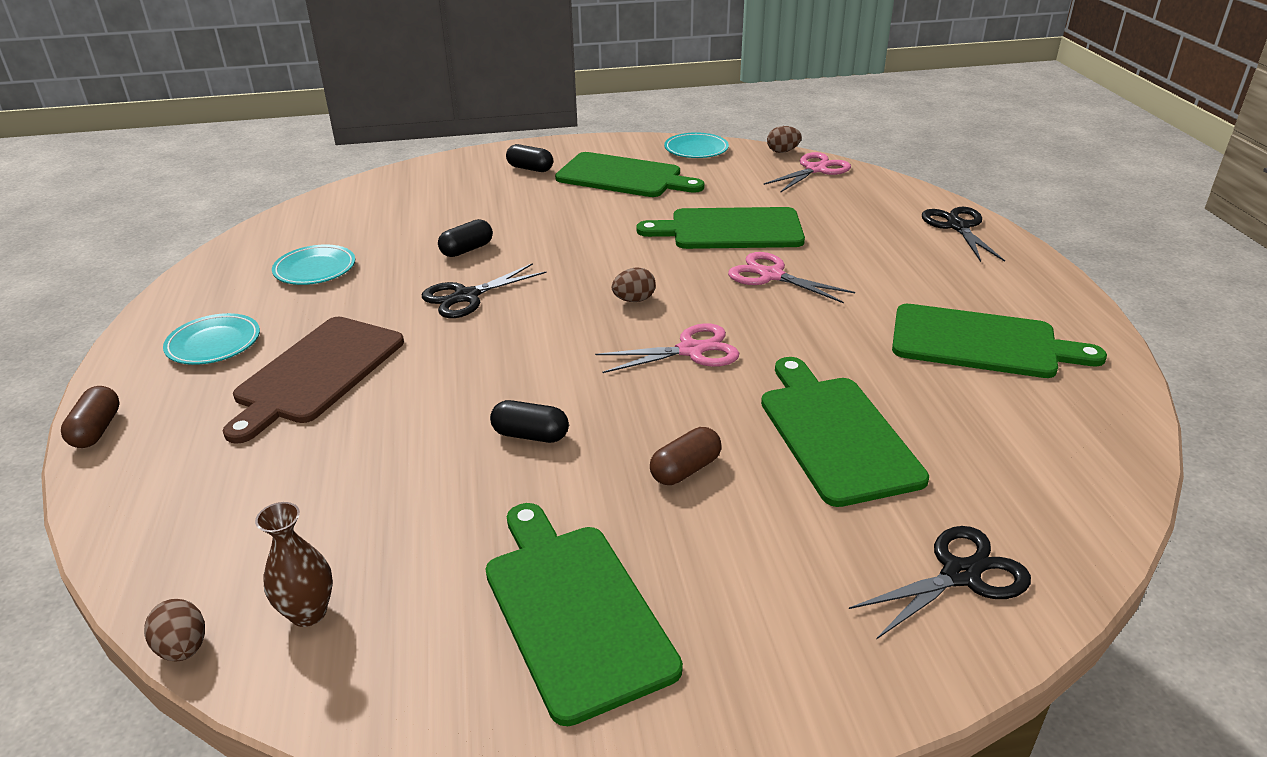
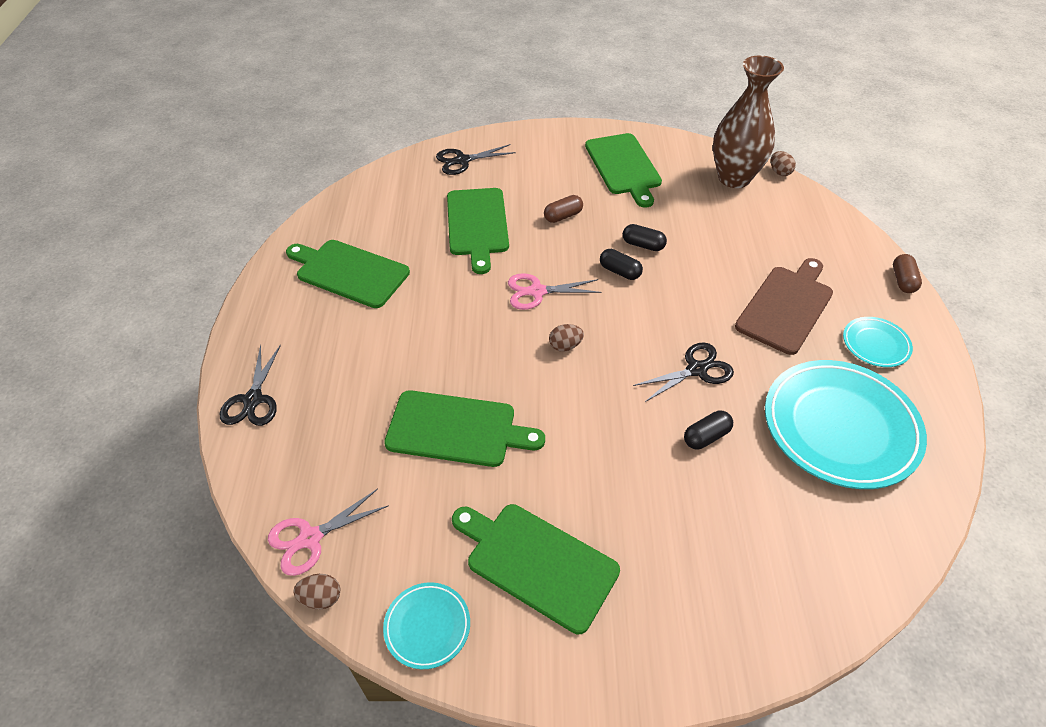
camera: 170 degrees left, 15 degrees up
(308, 613) = (734, 178): brown vase -> brown vase, size x2.17
(315, 269) = (840, 427): turquoise plate -> turquoise plate, size x2.13
(530, 169) = (650, 609): black capsule -> black capsule (620, 271)
(771, 275) = (450, 358): pink scissors -> none

